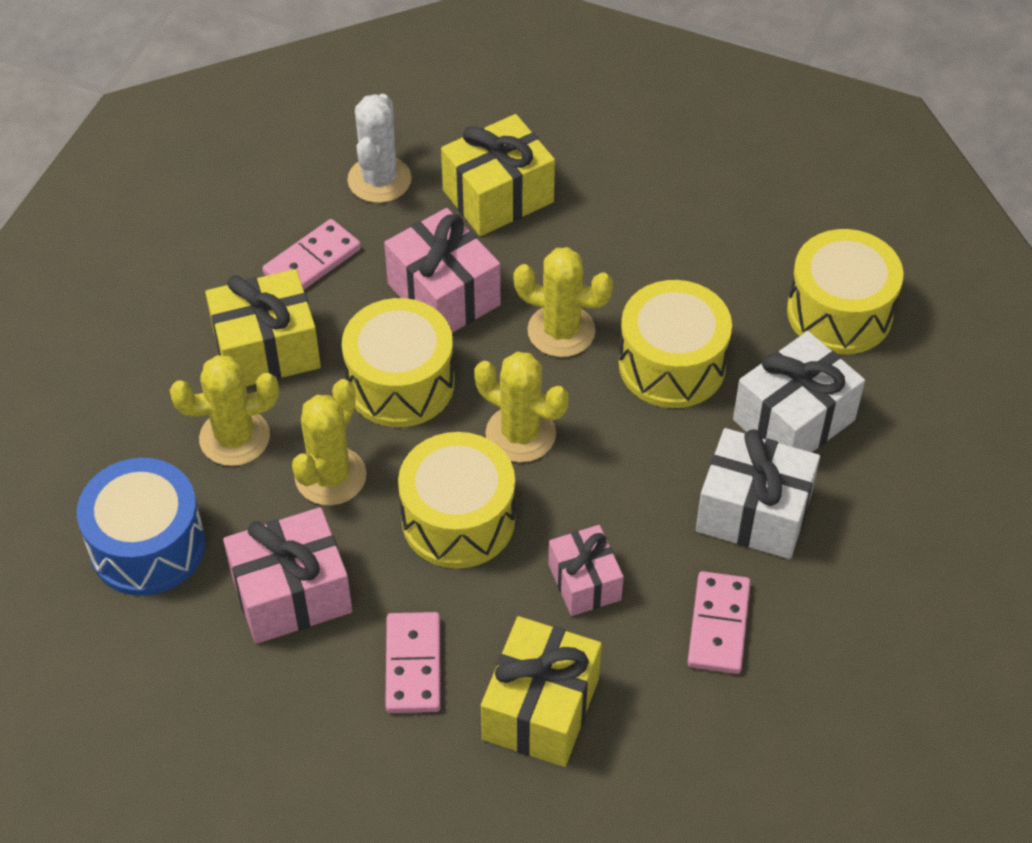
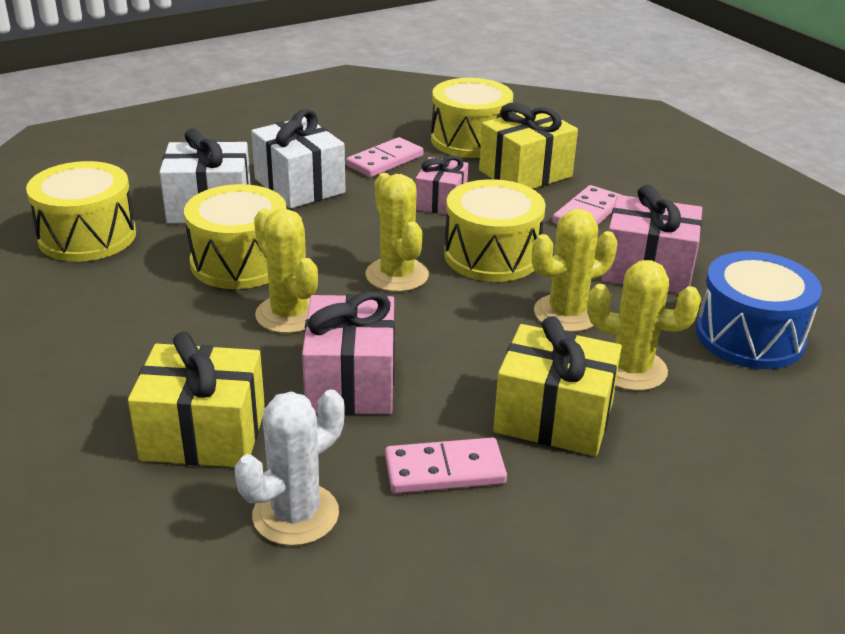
camera: 145 degrees left, 20 degrees down
(400, 383) = (455, 341): yellow drum -> yellow drum (470, 140)

